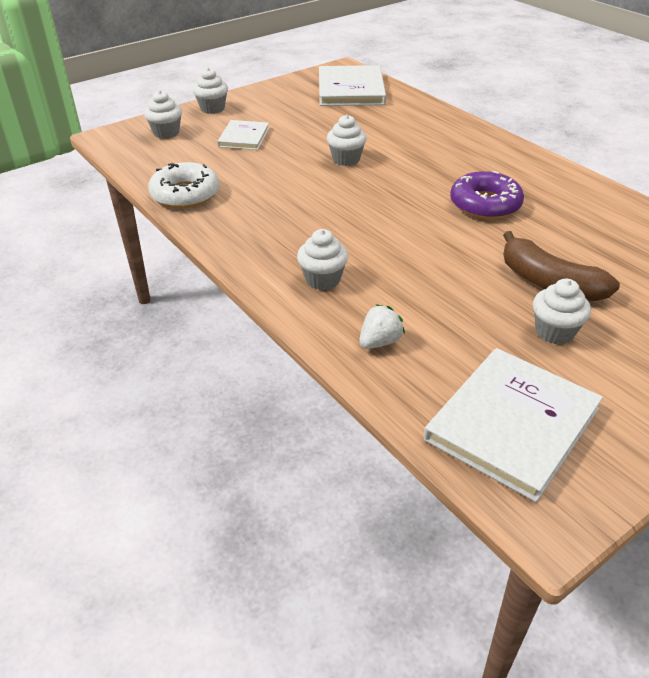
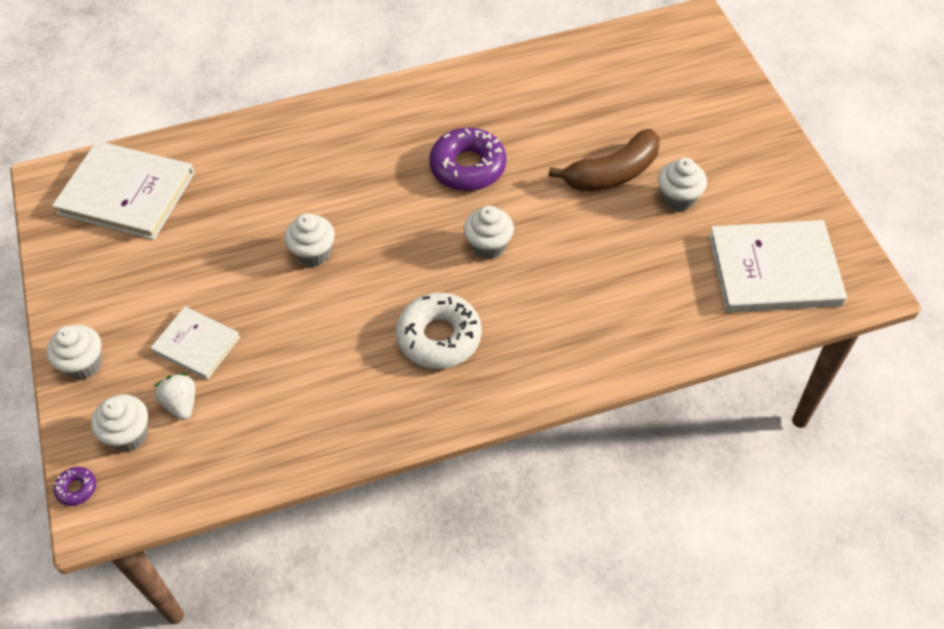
camera: 70 degrees left, 15 degrees up
(123, 127) = (77, 488): none -> purple donut
(185, 194) = (315, 438): white donut -> white donut (439, 337)
(323, 280) = (545, 342): white cupcake -> white cupcake (488, 246)
(379, 342) = (654, 324): white strawberry -> white strawberry (181, 404)
(512, 424) = (774, 270): white book -> white book turned 60 degrees counterclockwise

